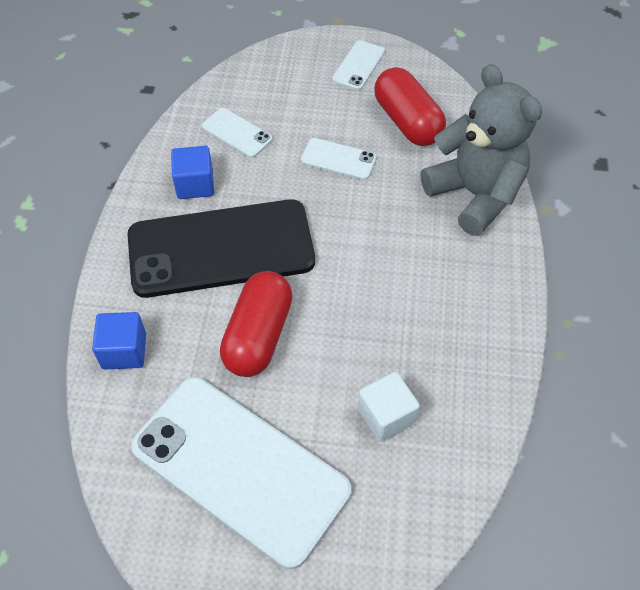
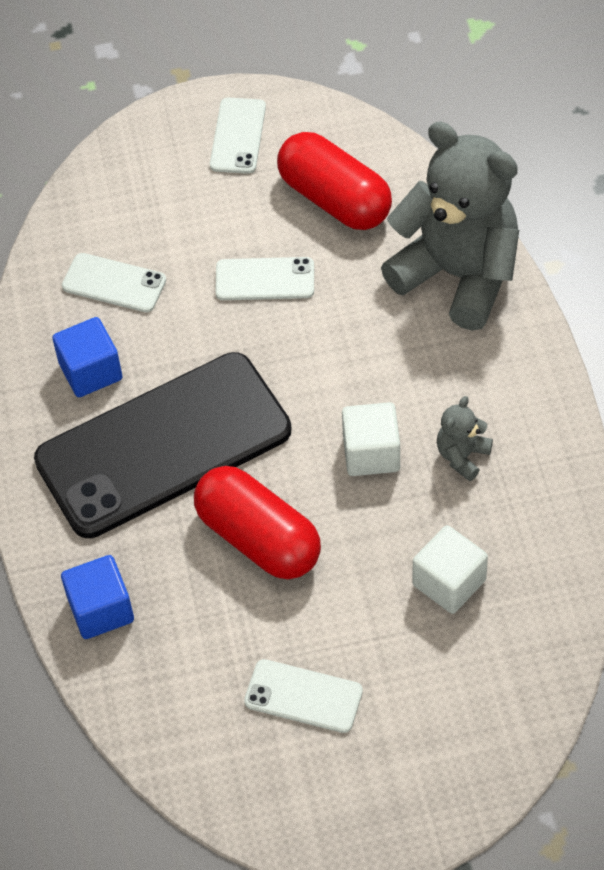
camera: 15 degrees left, 0 degrees up
(240, 468) = (303, 696): white phone -> white phone, size x0.43
(258, 335) = (258, 538): red capsule -> red capsule turned 45 degrees counterclockwise
(365, 300) = (371, 453): none -> white cube
(431, 323) = (462, 456): none -> grey teddy bear

